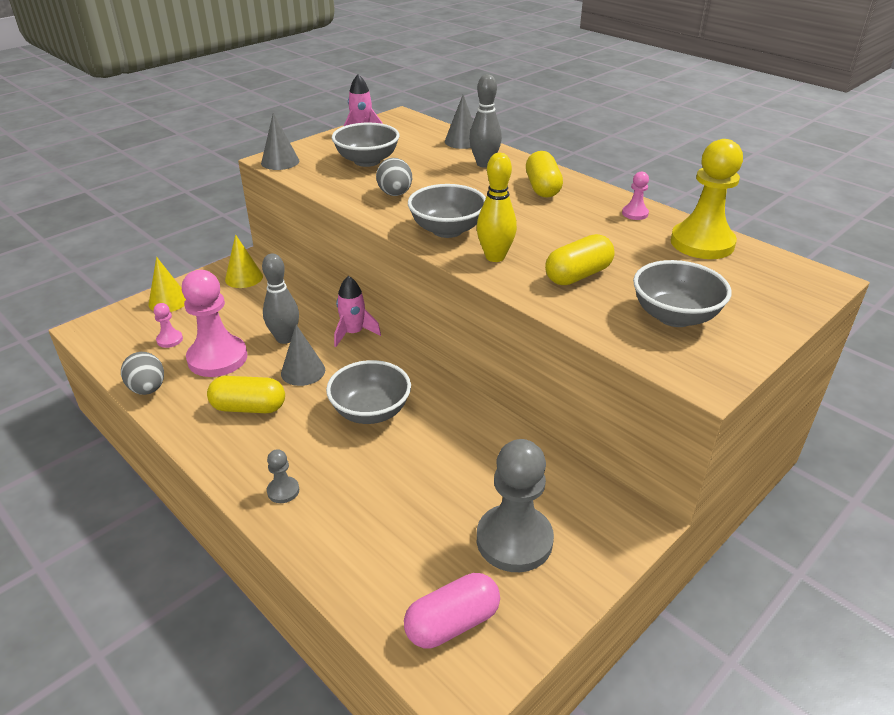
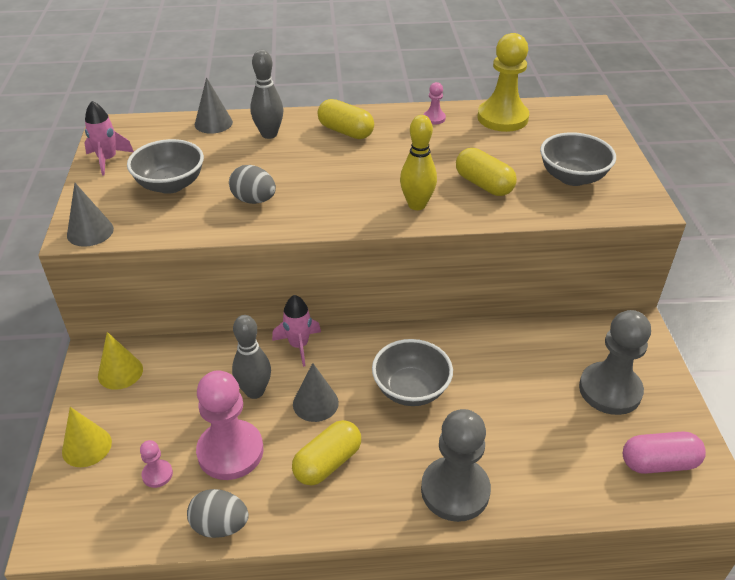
camera: 50 degrees left, 5 degrees up
(283, 491) = (455, 490): grey pawn -> grey pawn, size x2.25
(447, 230) = (349, 205): grey bowl -> none
(452, 623) = (658, 463): pink capsule -> pink capsule turned 75 degrees clockwise
(578, 275) = (484, 184): yellow capsule -> yellow capsule turned 45 degrees counterclockwise

